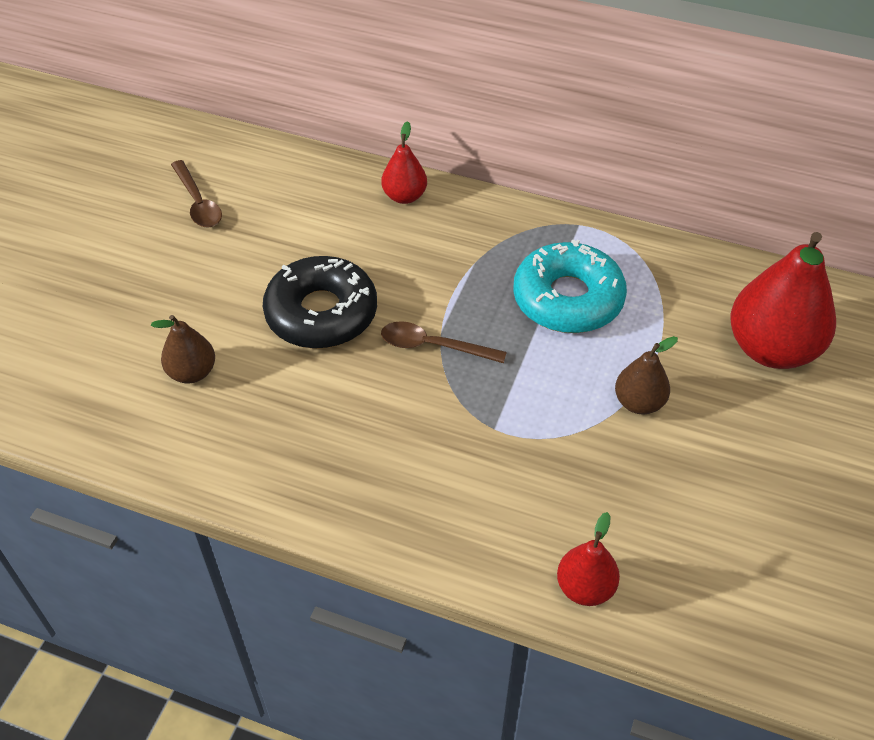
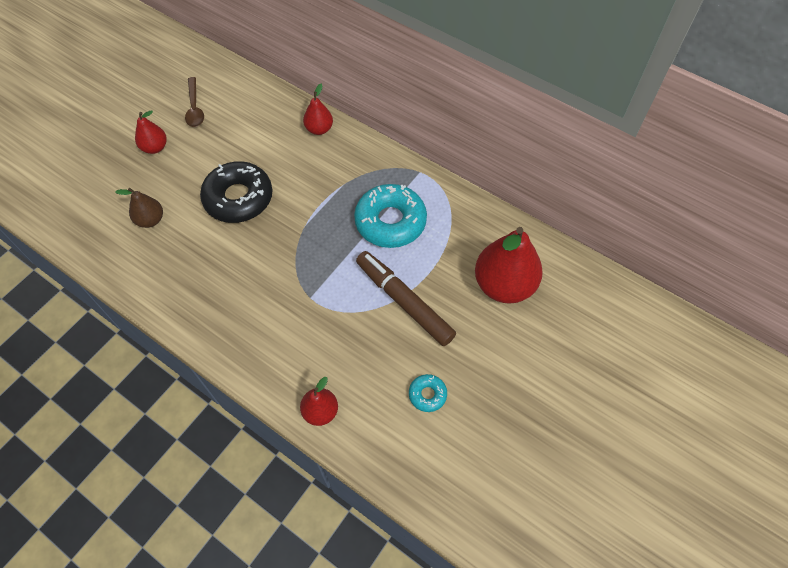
camera: 15 degrees right, 10 degrees up
(157, 269) = (155, 148): none -> red pear
(433, 346) = (296, 235): brown spoon -> none
(639, 403) = (404, 301): brown pear -> brown marker
(734, 524) = (427, 394): none -> turquoise donut

